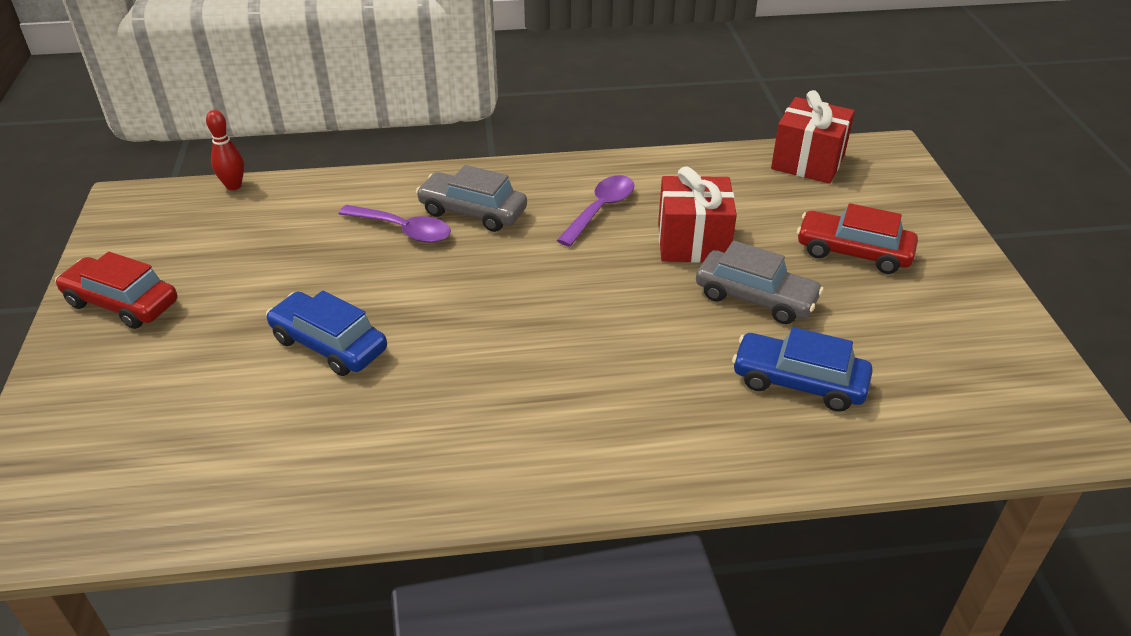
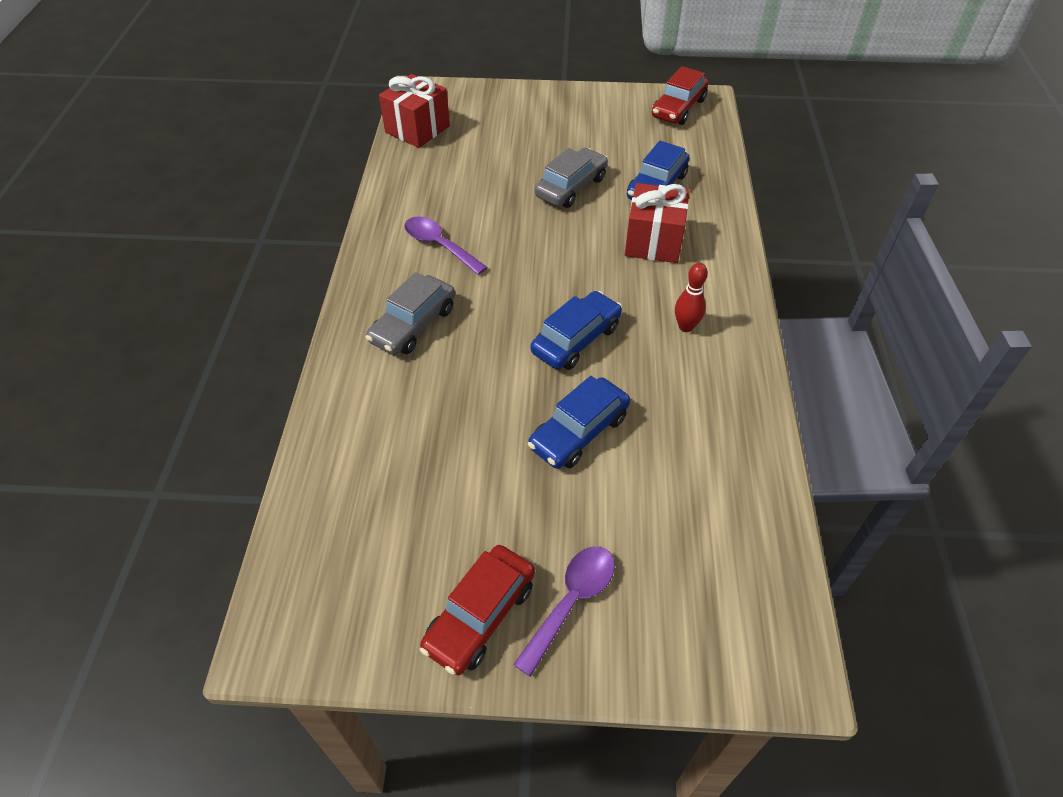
camera: 80 degrees left, 10 degrees up
(233, 186) = (286, 524): red bowling pin -> red bowling pin (686, 327)
(403, 230) = (425, 375): purple spoon -> purple spoon (571, 601)
(469, 329) = (576, 339): none -> blue car
(693, 242) = (499, 204): red gift -> red gift (653, 242)
(853, 252) = (533, 135): red car -> red car (678, 108)

